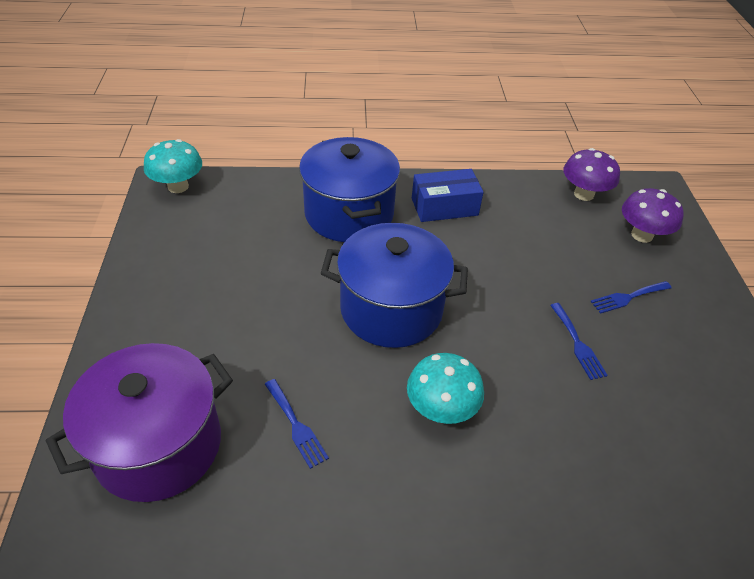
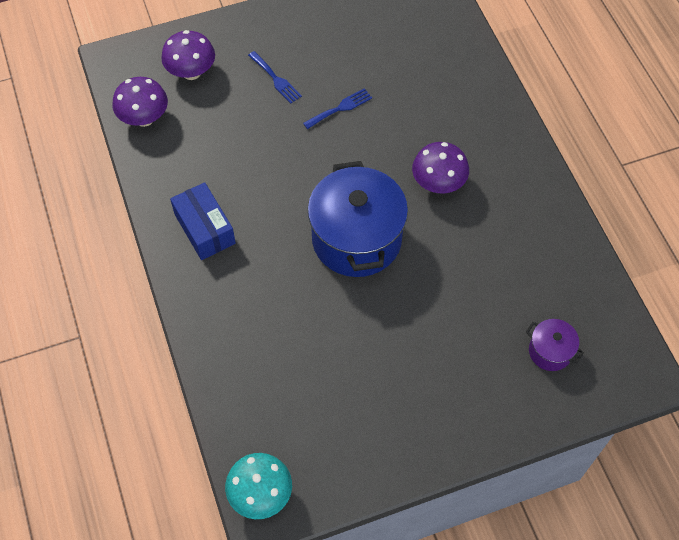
camera: 105 degrees left, 15 degrees up
(158, 445) = (550, 351): purple pot -> purple pot, size x0.46
(296, 425) = (493, 269): blue fork -> none
(349, 214) = (246, 308): blue pot -> none
(441, 409) = (438, 183): turquoise mushroom -> purple mushroom

